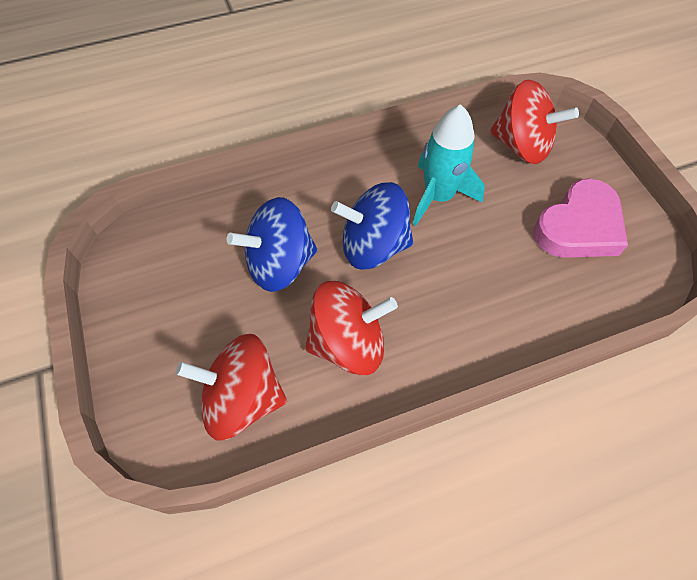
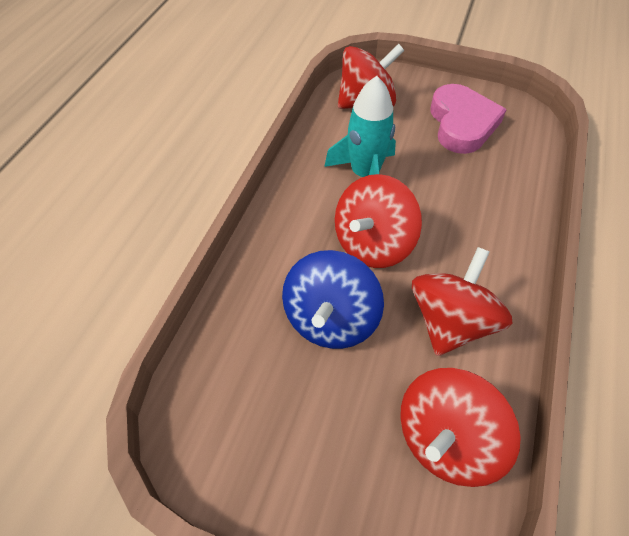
camera: 50 degrees left, 5 degrees down
(373, 246) = (373, 243): blue spinning top -> red spinning top

